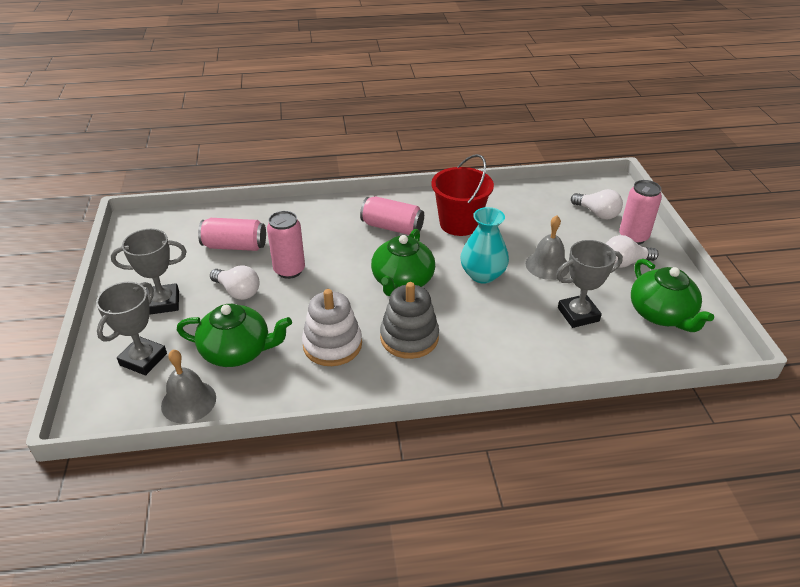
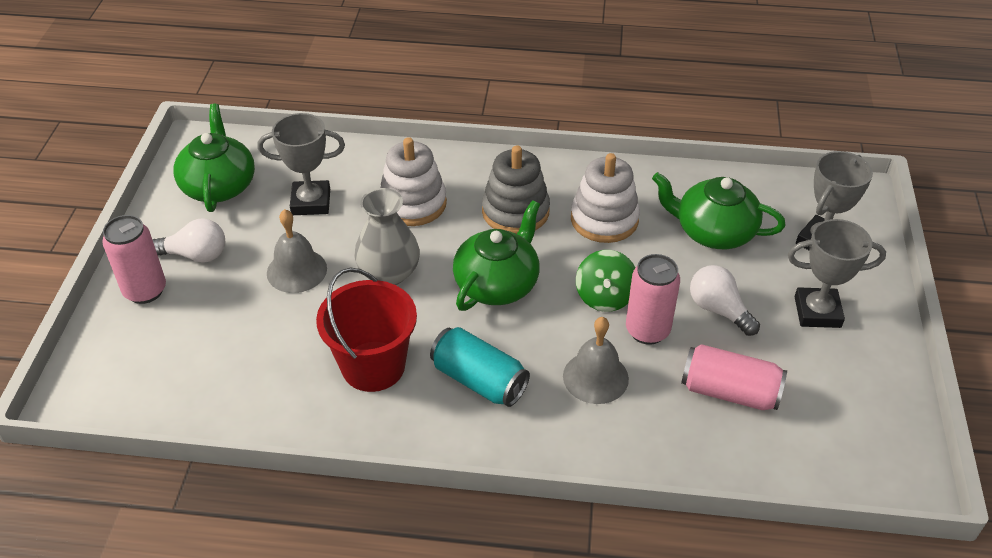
camera: 165 degrees left, 5 degrees up
(188, 401) = (760, 190): grey bell -> grey bell (595, 377)
(322, 286) = (605, 297): none -> green spinning top
(392, 227) = (479, 380): pink can -> turquoise can
(482, 274) = (389, 273): turquoise vase -> grey vase
(497, 329) = (413, 203): none -> white stacking toy
(597, 213) = (153, 343): white light bulb -> none

